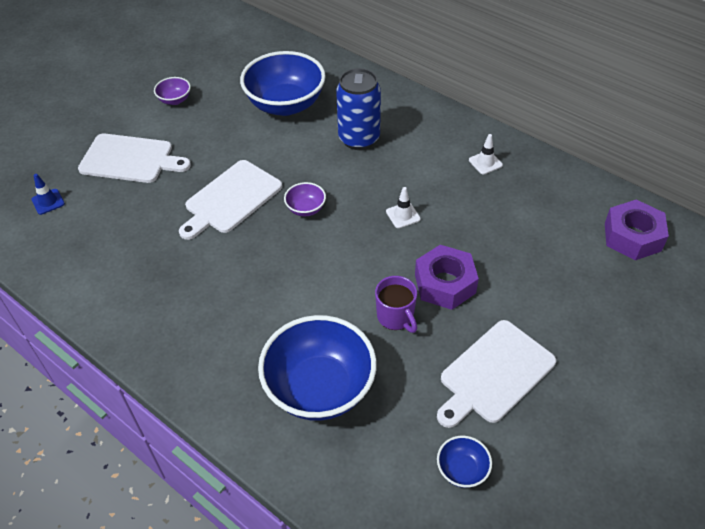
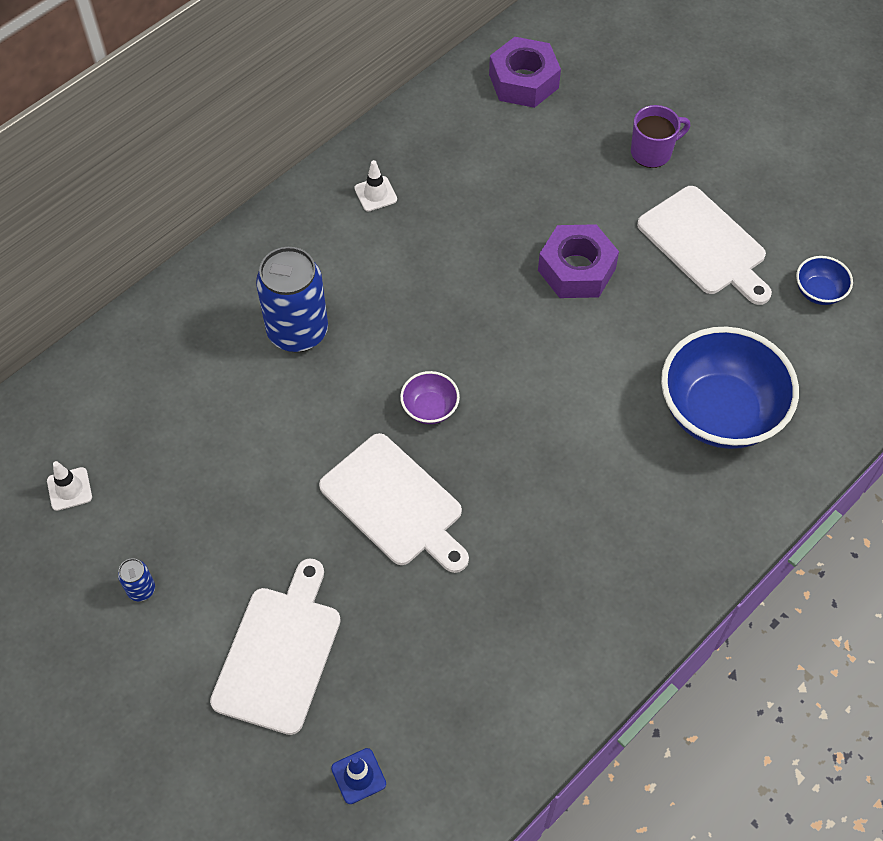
camera: 85 degrees left, 10 degrees up
(175, 100) = (141, 589): purple bowl -> blue can
(285, 105) = (196, 422): blue bowl -> none
(396, 317) = (623, 325): purple mug -> purple mug (652, 152)
(403, 215) = (458, 297): white traffic cone -> white traffic cone (69, 489)

